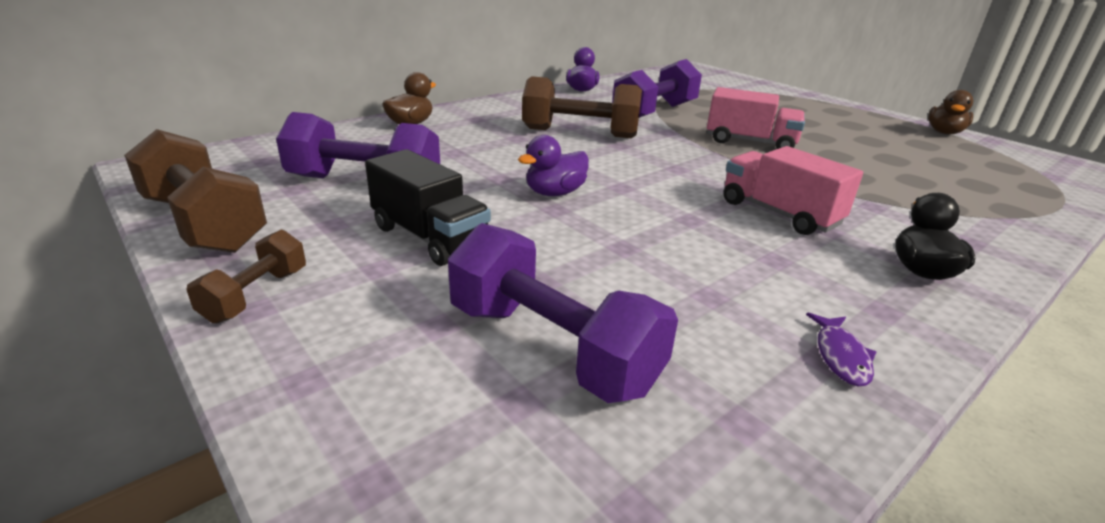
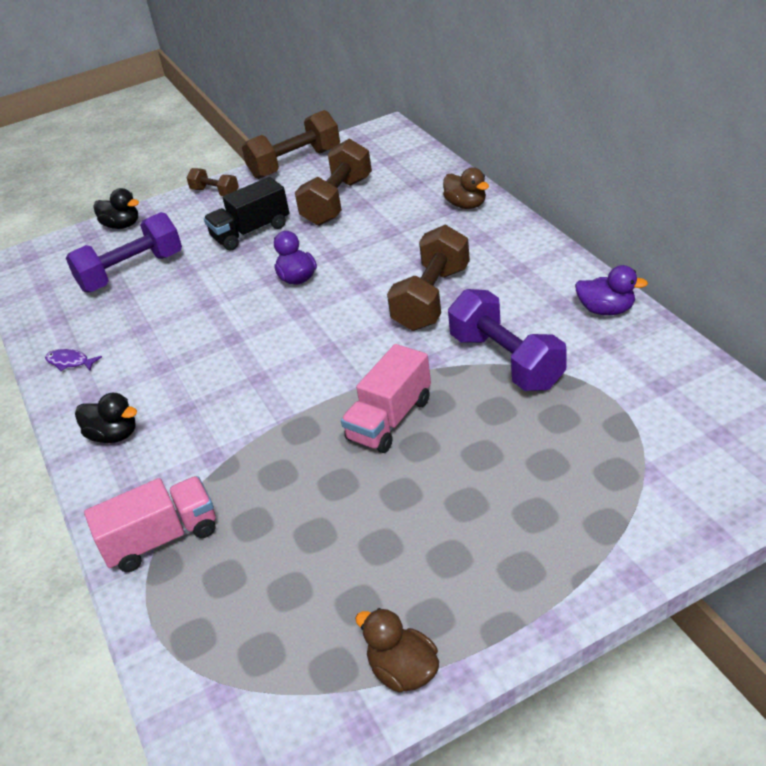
camera: 110 degrees right, 10 degrees up
(340, 420) = (122, 225): none -> black duck
(365, 183) = (337, 201): purple dumbbell -> brown dumbbell
(779, 213) = (222, 388): pink truck -> pink truck (161, 539)

